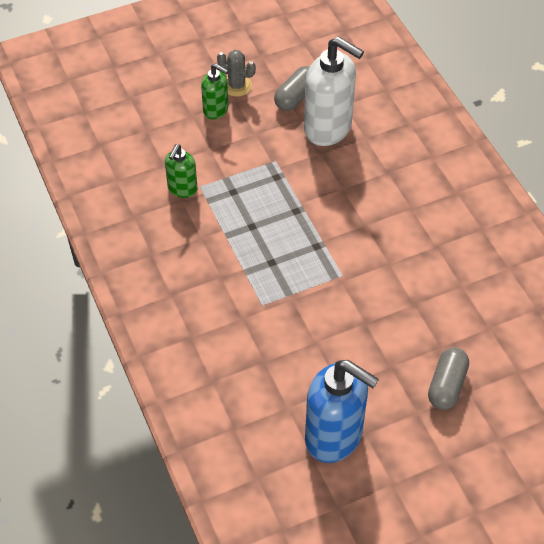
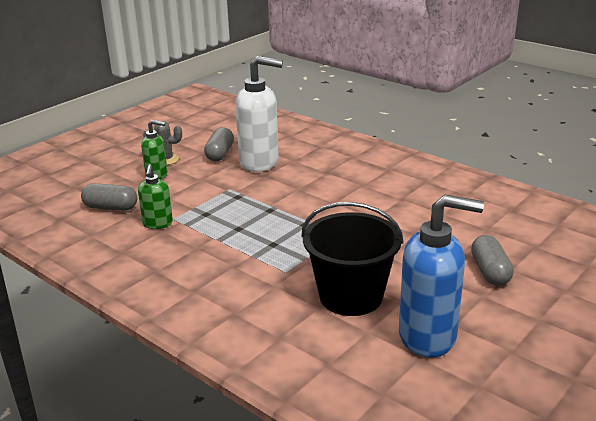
camera: 25 degrees left, 25 degrees down
(151, 146) = (111, 207): none -> grey capsule
(299, 361) = (351, 296): none -> black bucket

